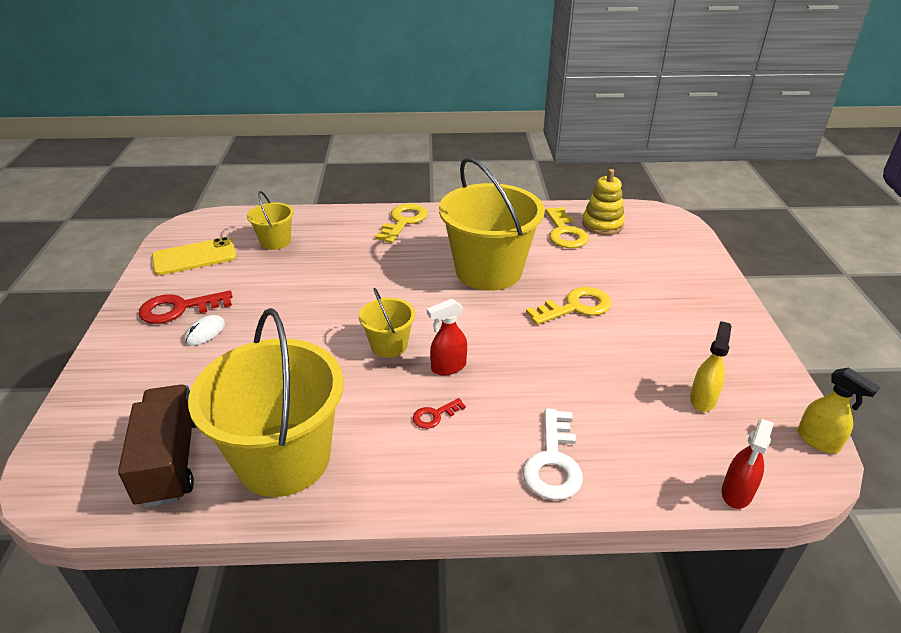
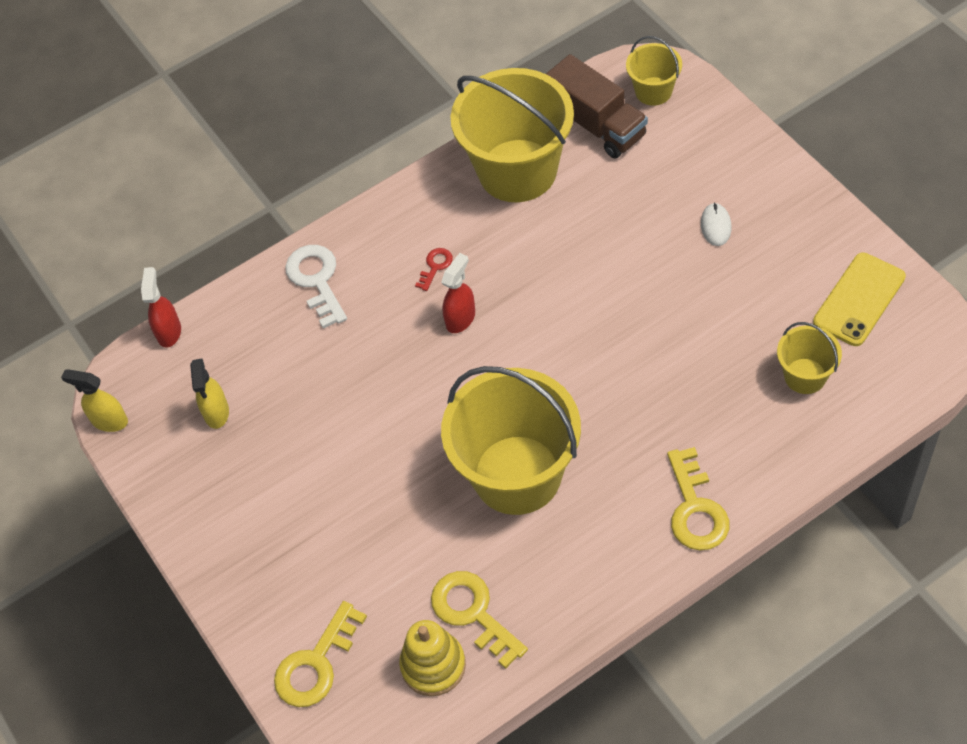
camera: 155 degrees right, 20 degrees up
(179, 309) = (776, 233): red key -> none
(389, 345) = (534, 311): yellow bucket -> yellow bucket (653, 91)
(575, 307) = (386, 470): yellow key -> yellow key (316, 663)

